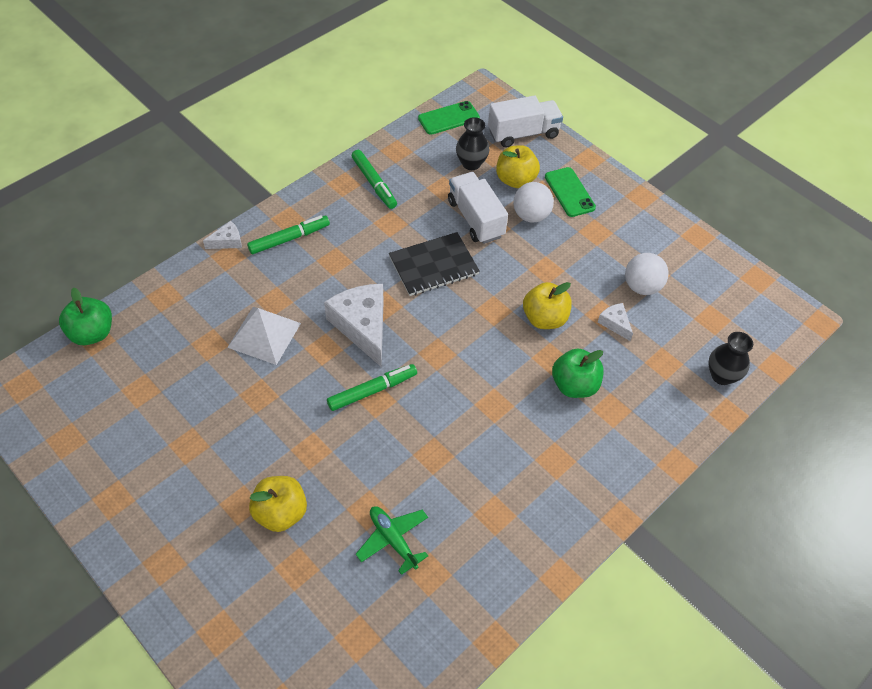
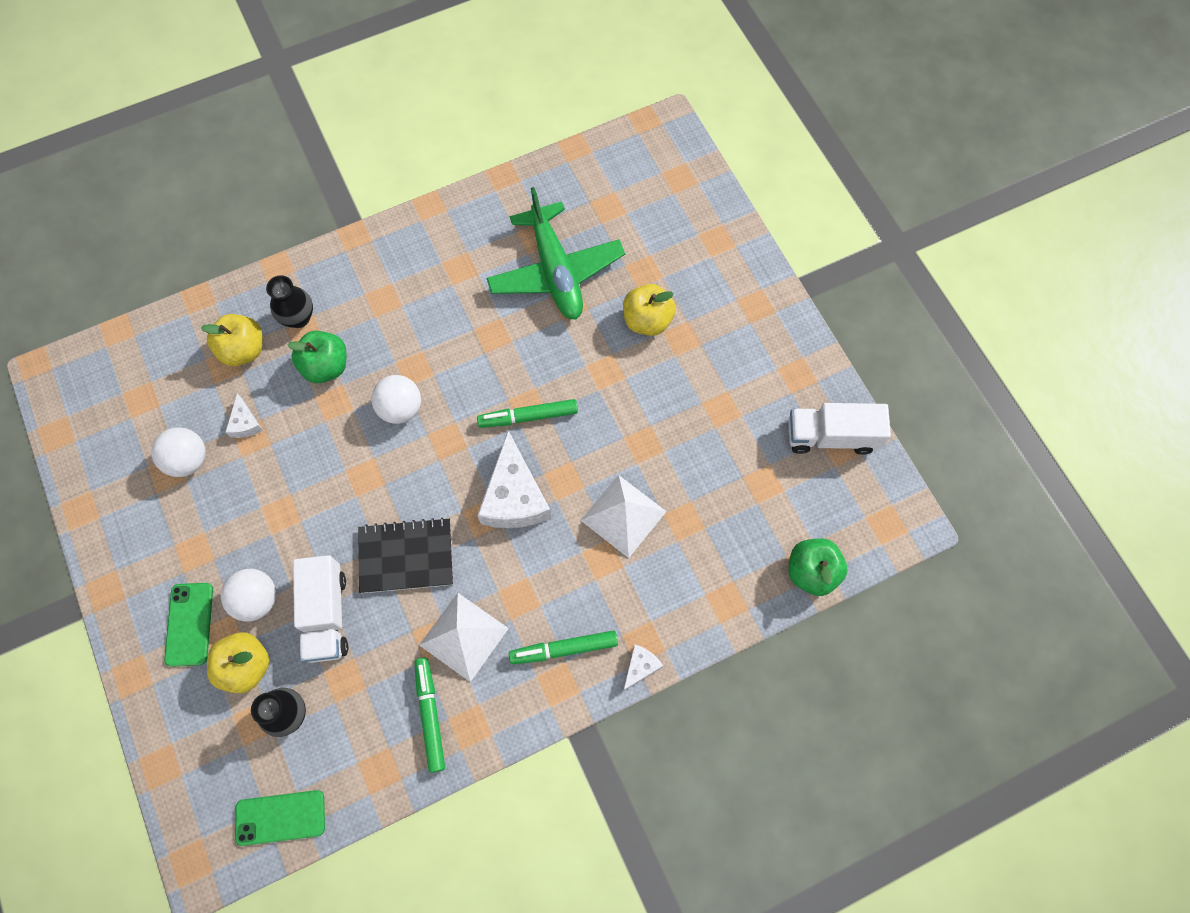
camera: 160 degrees left, 15 degrees up
(227, 241) = (640, 667): white cheese -> white cheese turned 135 degrees clockwise
(368, 229) = (464, 636): none -> white pyramid
(393, 540) = (555, 271): green plane -> green plane, size x1.90
(490, 368) = (401, 408): none -> white ball
(523, 133) = (192, 752): white truck -> white truck (831, 436)
(544, 318) = (316, 450): yellow apple -> yellow apple (243, 350)
(722, 376) = (176, 335): black vase -> black vase (298, 318)

